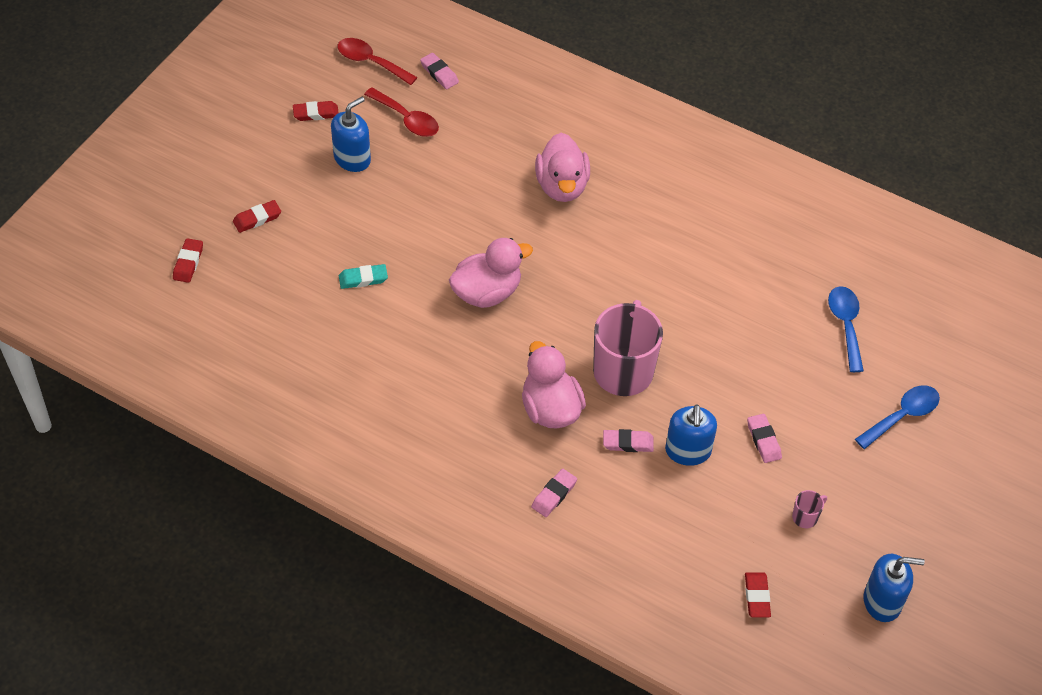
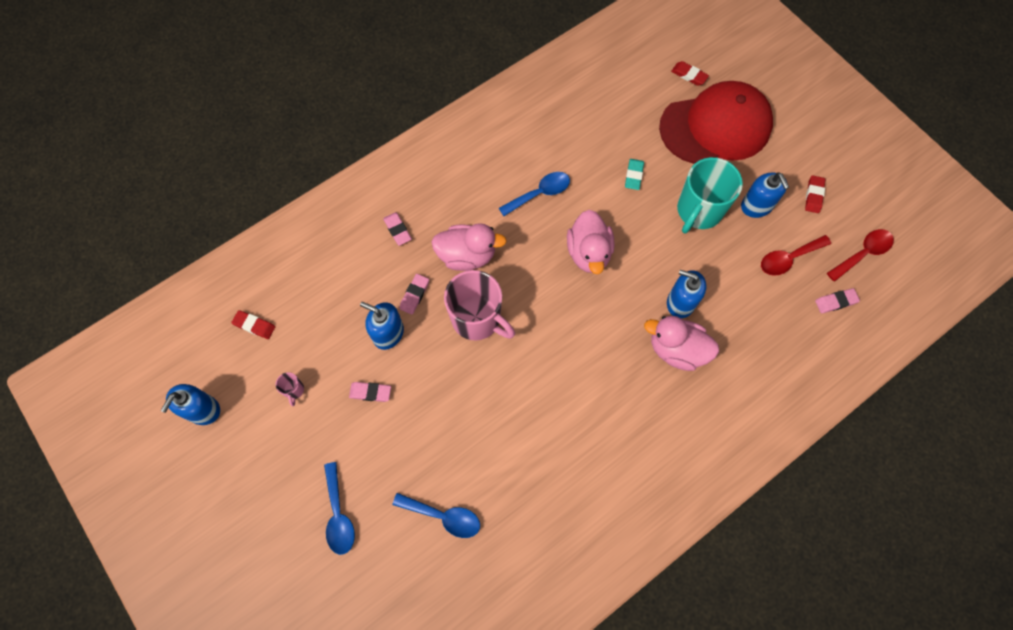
camera: 115 degrees right, 15 degrees up
(257, 219) = (715, 126): red eraser -> red cap
(383, 207) = (698, 211): none -> turquoise mug
(431, 363) = (540, 193): none -> blue spoon
(506, 196) = (680, 302): none -> blue soap dispenser

